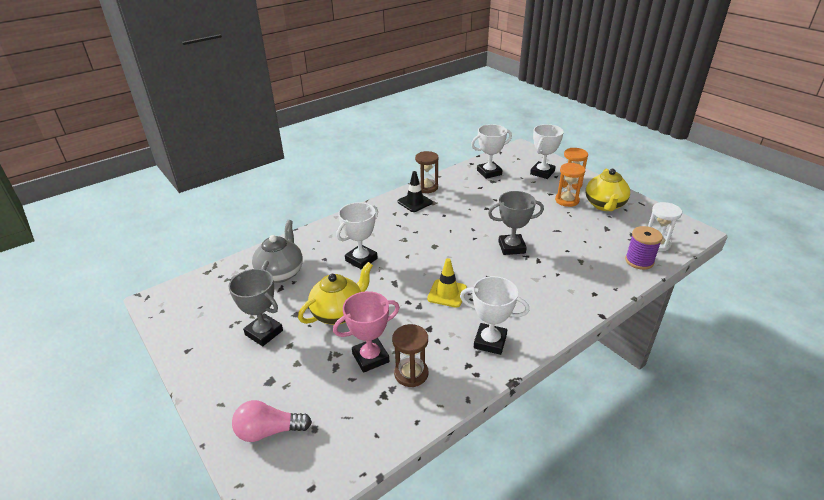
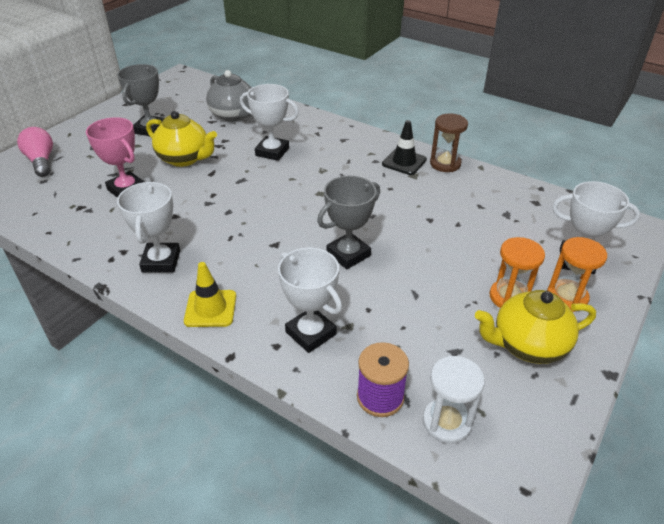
camera: 70 degrees right, 5 degrees up
(281, 272) = (234, 115): grey teapot -> grey teapot turned 60 degrees clockwise
(411, 373) = (108, 217): brown hourglass -> none
(447, 293) = (235, 217): yellow traffic cone -> yellow traffic cone (210, 308)
(489, 172) = (528, 208): white trophy -> white trophy (311, 333)
(511, 247) = (348, 254): grey trophy -> grey trophy turned 75 degrees clockwise

